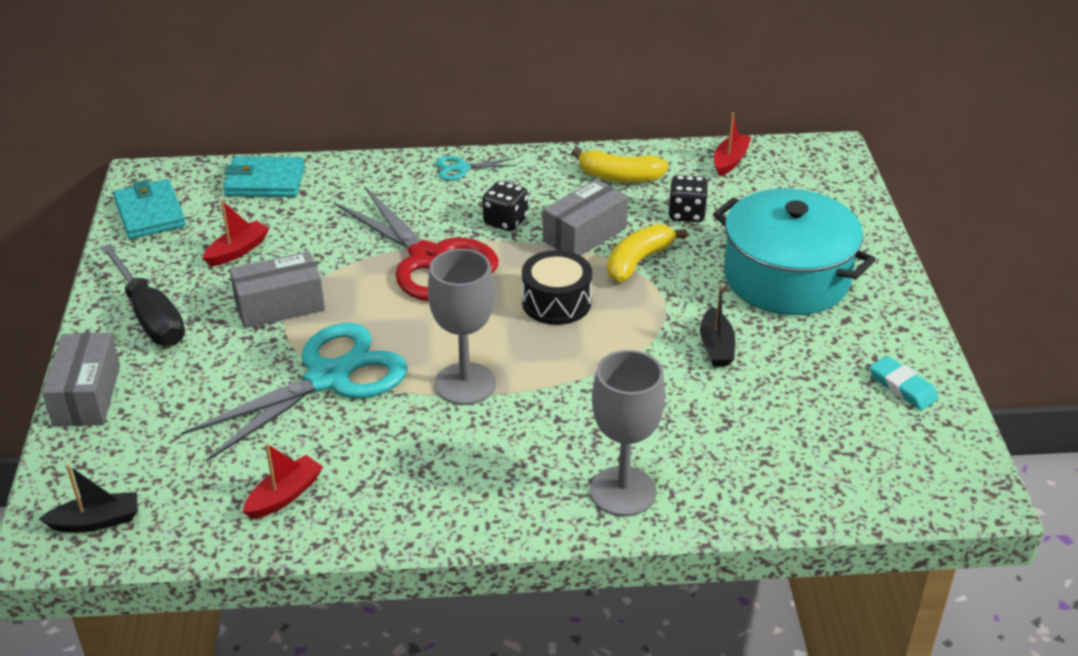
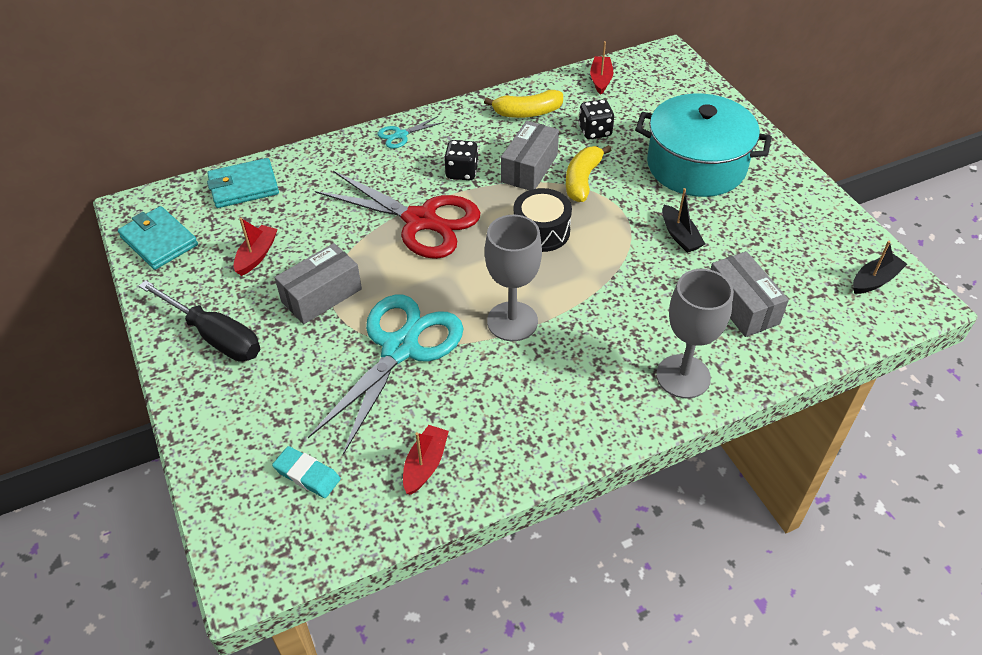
camera: 20 degrees left, 10 degrees up
(87, 395) = (201, 426): grey box -> grey box (742, 306)
(96, 521) = (278, 541): black boat -> black boat (875, 280)
(902, 387) = (825, 231): turquoise eraser -> turquoise eraser (307, 475)

